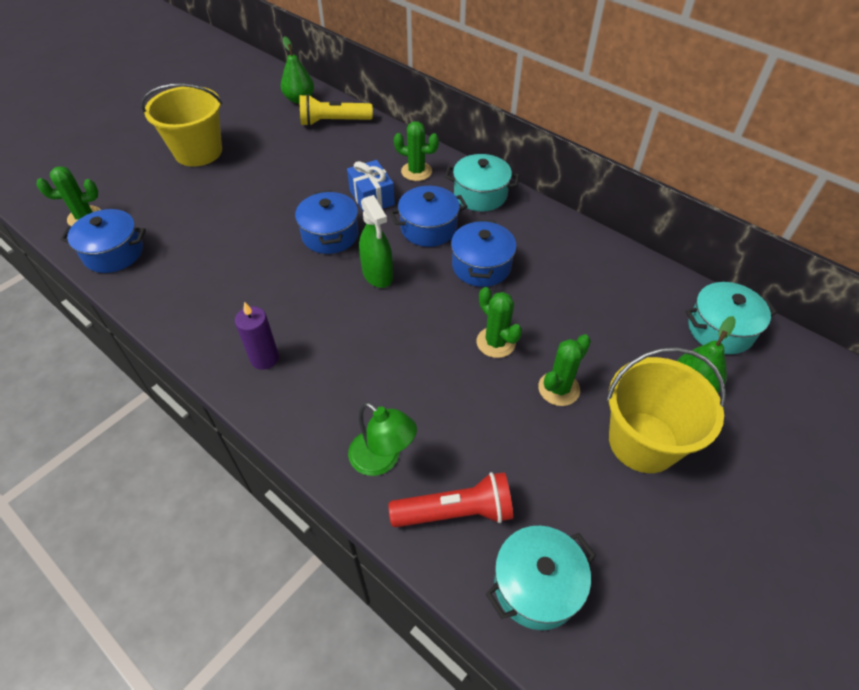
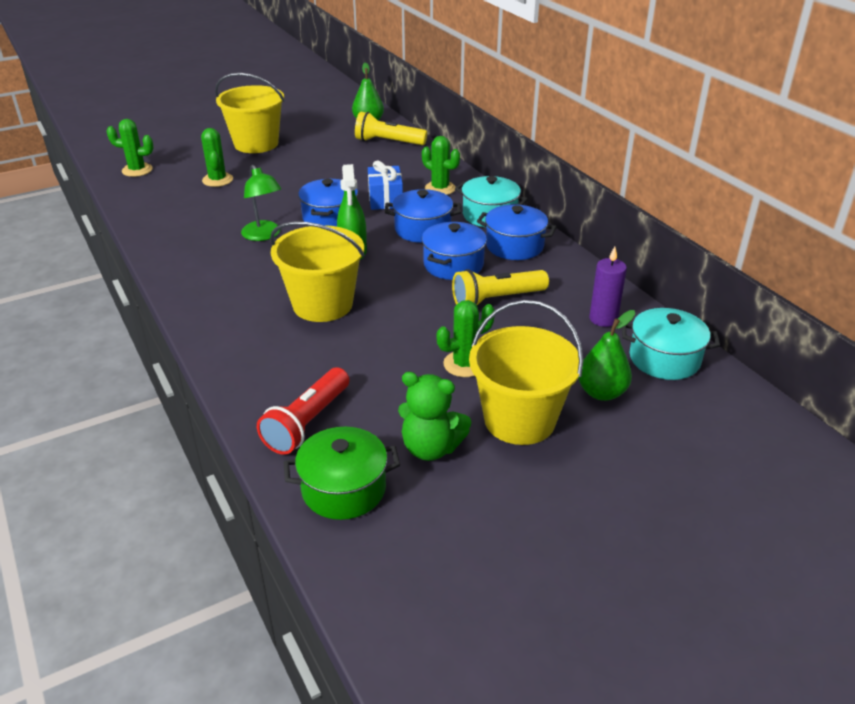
camera: 20 degrees right, 15 degrees down
(113, 253) = (144, 196): blue pot -> blue pot (514, 246)
(264, 358) = (217, 287): purple candle -> purple candle (603, 319)
(382, 459) = (269, 373): green lamp -> green lamp (264, 235)
(385, 351) = (322, 304): none -> yellow bucket
(455, 512) = (307, 422): red flashlight -> red flashlight turned 105 degrees clockwise
(496, 342) = (428, 320): green cactus -> green cactus (217, 180)
(536, 585) = (344, 489): turquoise pot -> green pot
(543, 299) = (497, 299): none -> yellow flashlight
(586, 504) = (431, 448): none -> green teddy bear

